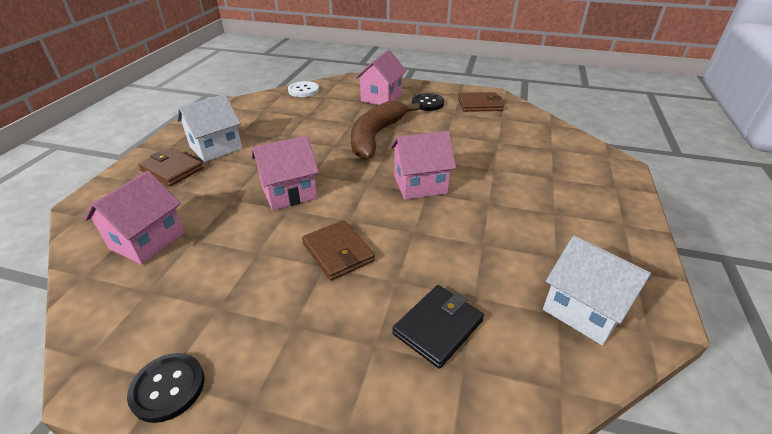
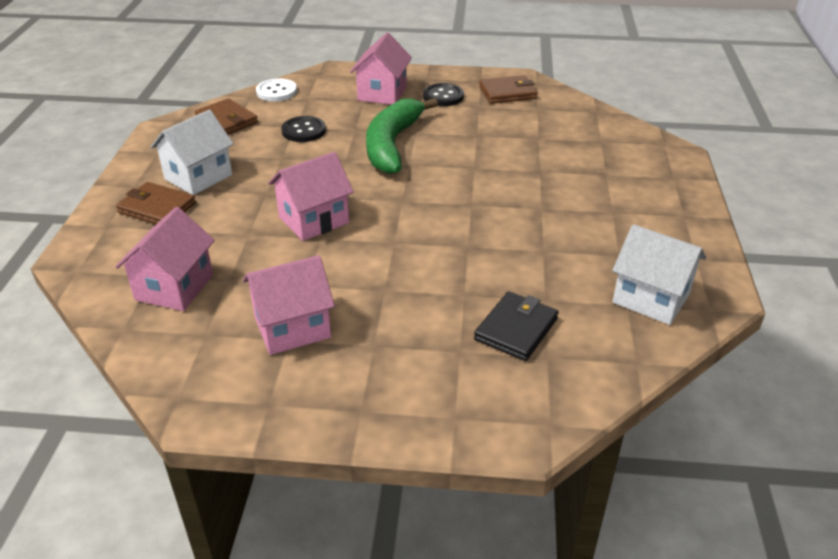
camera: 10 degrees left, 0 degrees up
(168, 388) = (274, 409): black button -> black button (303, 131)
(338, 252) = (393, 275): brown wallet -> brown wallet (226, 120)
(376, 136) = (392, 144): brown banana -> green banana
(420, 185) = (461, 196): pink house -> pink house (292, 328)

